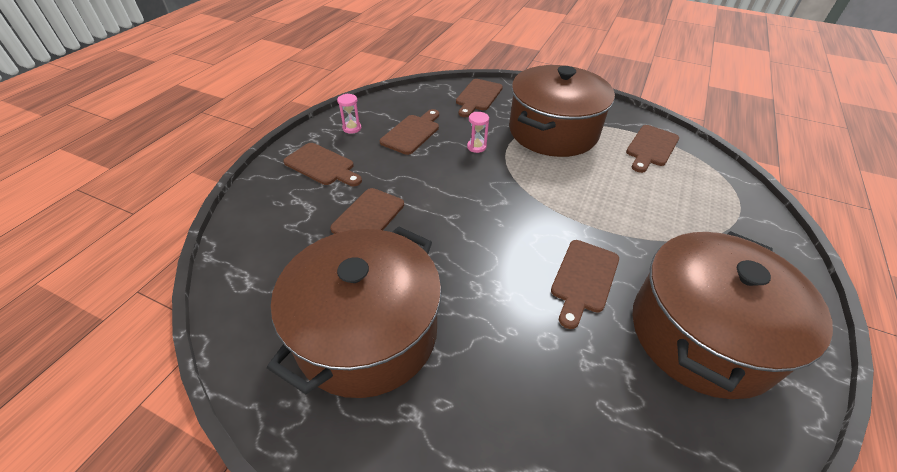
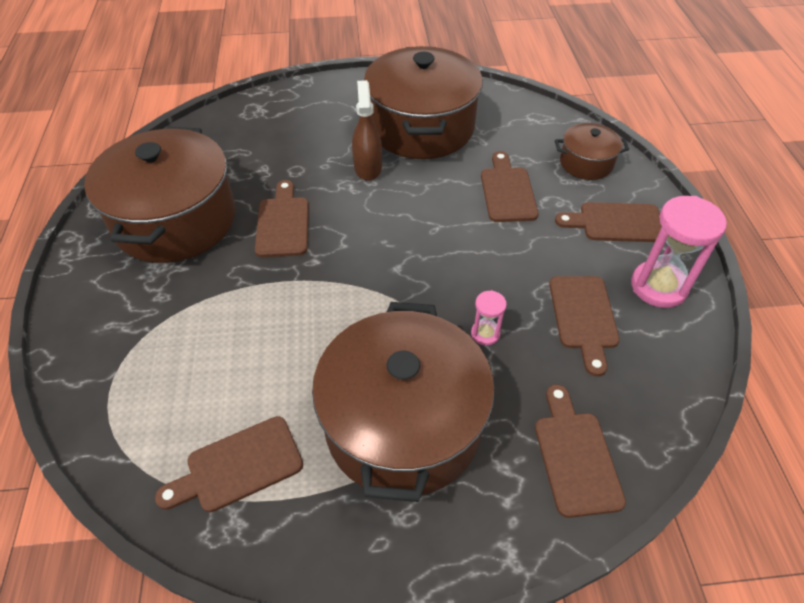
camera: 150 degrees right, 5 degrees up
(274, 213) = (586, 163): none -> brown pot
(352, 128) = (658, 286): pink hourglass -> pink hourglass, size x2.01
(467, 304) = (368, 168): none -> brown spray bottle
(651, 147) = (238, 466): brown cutting board -> brown cutting board turned 120 degrees counterclockwise

